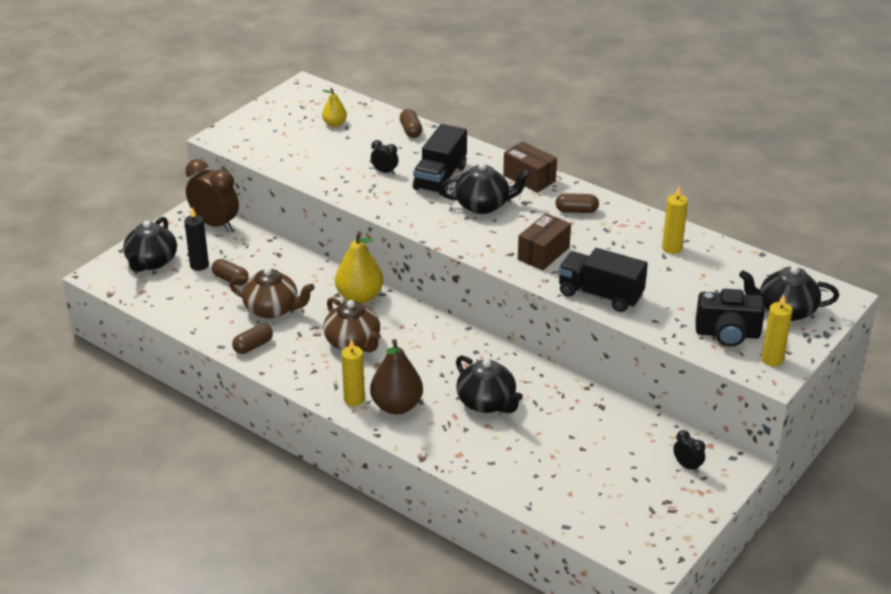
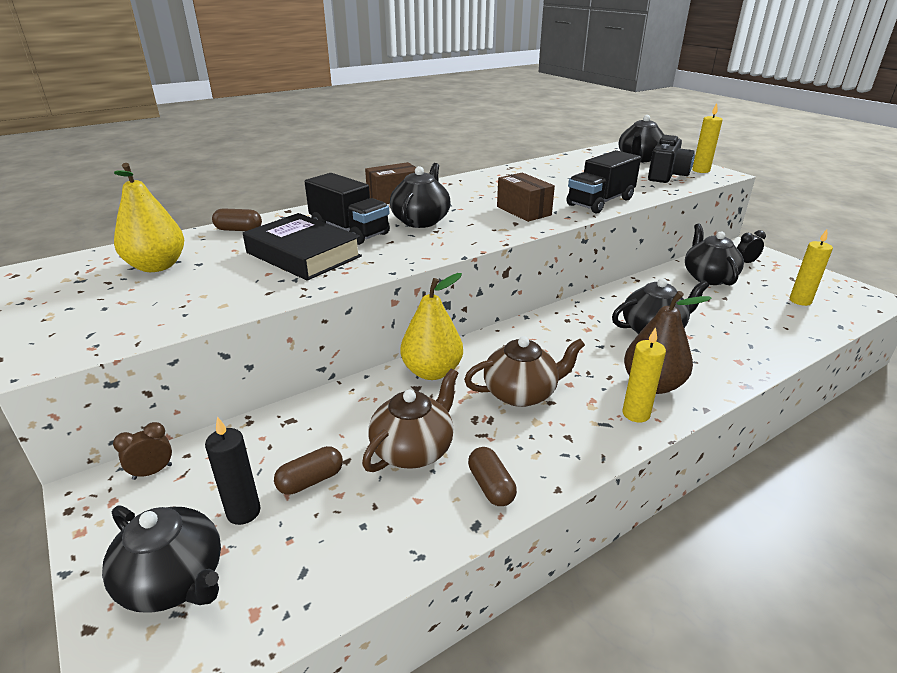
camera: 70 degrees left, 5 degrees down
(215, 224) = (152, 472): brown clock -> brown clock, size x0.48
(334, 124) = (157, 266): yellow pear -> yellow pear, size x1.80
(384, 172) = (303, 255): black clock -> black book
(576, 211) = (464, 190): brown capsule -> none
(626, 437) = (708, 277): none -> black teapot
(672, 248) = (543, 172): yellow candle -> yellow candle (800, 301)

